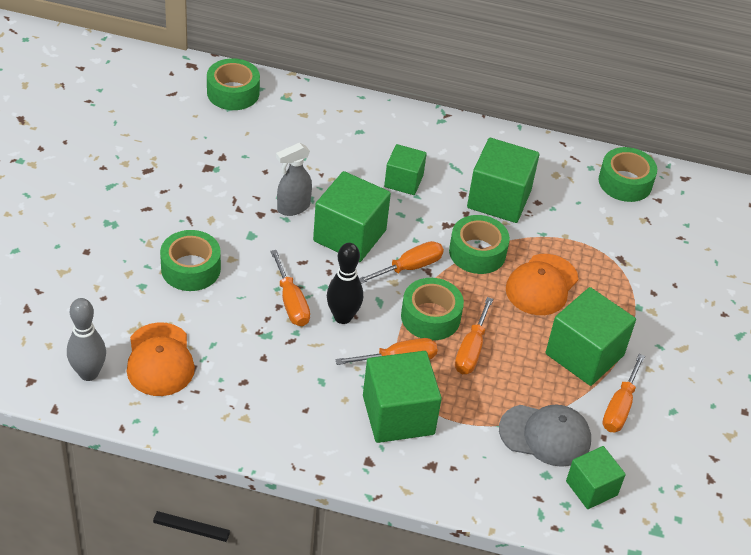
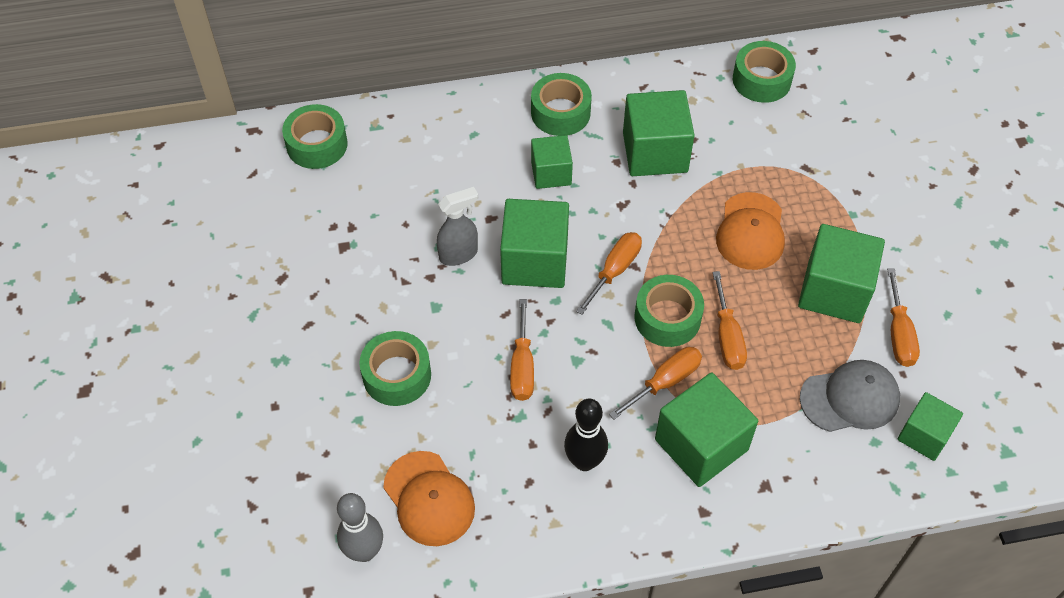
camera: 20 degrees left, 10 degrees up
(291, 302) = (522, 366): orange screwdriver -> orange screwdriver turned 45 degrees clockwise
(293, 207) = (459, 254): grey spray bottle -> grey spray bottle turned 150 degrees counterclockwise
(343, 317) = (583, 359): black bowling pin -> black bowling pin (584, 461)
(477, 252) = (669, 223): green tape -> green tape (560, 112)

